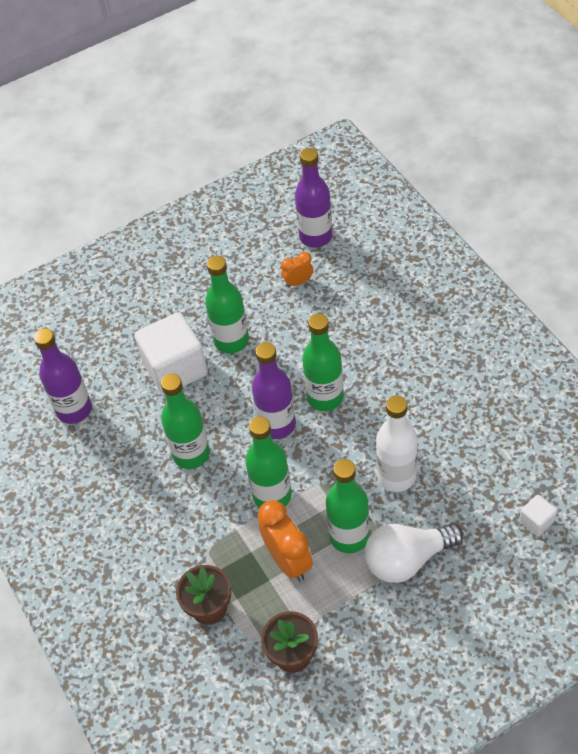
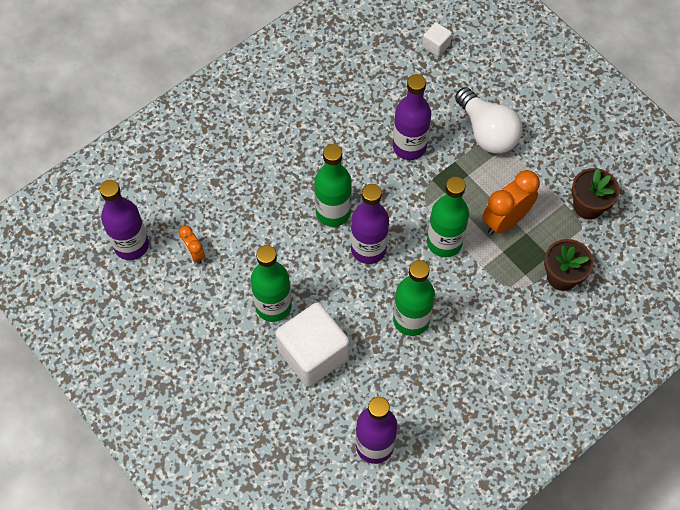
camera: 105 degrees left, 10 degrees up
(349, 536) = (474, 176): green bottle -> none
(396, 476) = (409, 146): white bottle -> purple bottle

